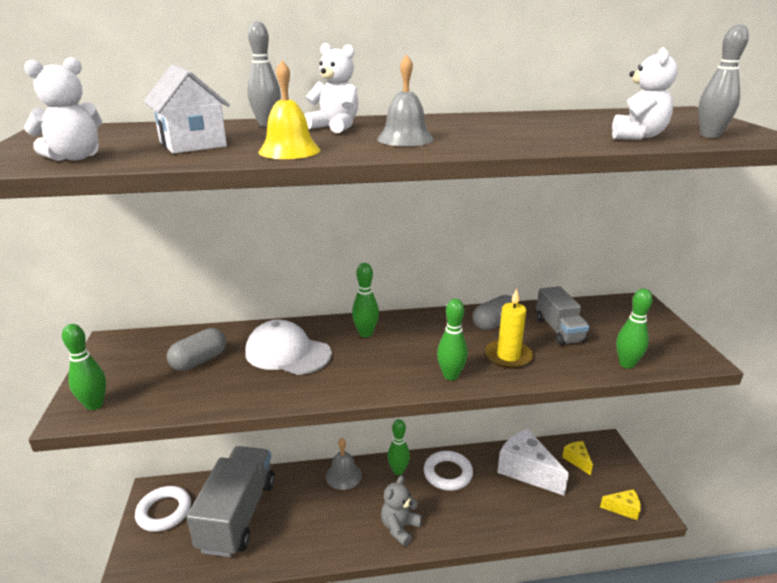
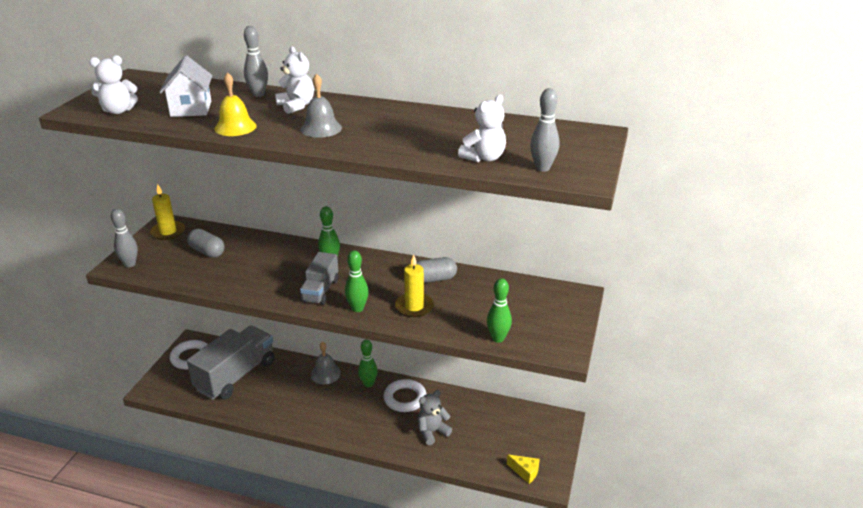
camera: 25 degrees right, 5 degrees up
(94, 405) = (130, 264): green bowling pin -> grey bowling pin
(123, 351) = (168, 232): none -> yellow candle
(199, 361) = (207, 252): grey capsule -> grey capsule turned 60 degrees clockwise
(287, 353) = (265, 261): white cap -> none
(400, 527) = (338, 422): grey teddy bear -> grey teddy bear (432, 432)
(526, 471) = (470, 418): white cheese -> none
(559, 330) = (478, 298): grey truck -> grey truck (320, 290)
(577, 460) = (522, 425): yellow cheese -> none

